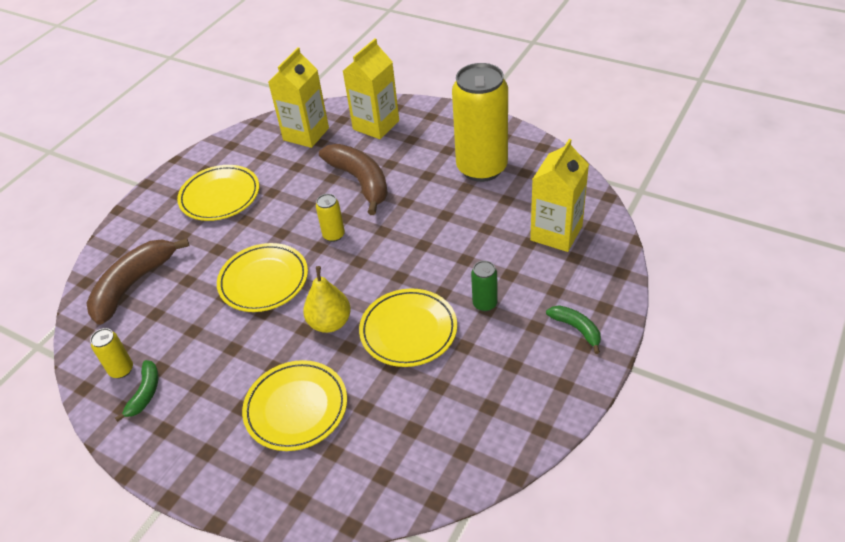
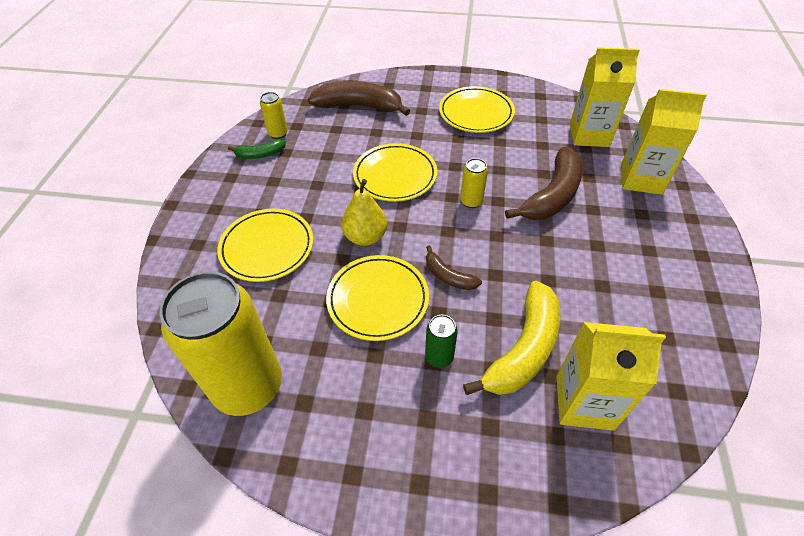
camera: 65 degrees right, 5 degrees up
(408, 275) = (448, 276): none -> brown banana
(482, 168) = (643, 291): yellow can -> yellow can (248, 386)
(500, 251) = (523, 349): none -> yellow banana
(576, 329) = (440, 468): green banana -> none

